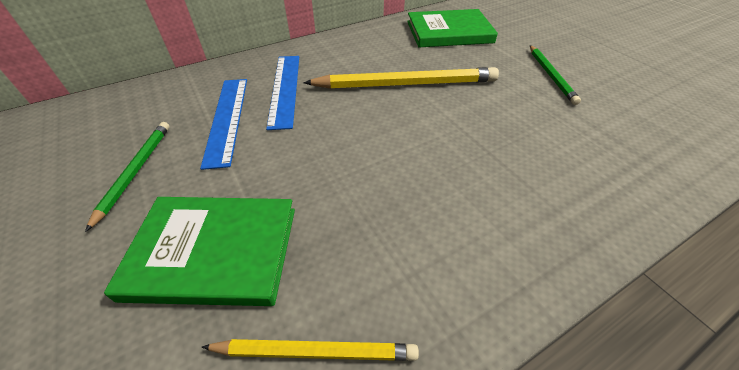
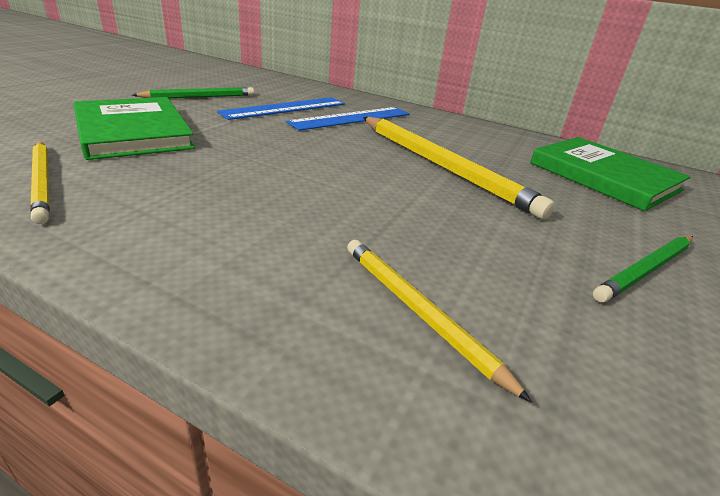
camera: 55 degrees right, 15 degrees down
(576, 169) = (419, 312): none -> yellow pencil

